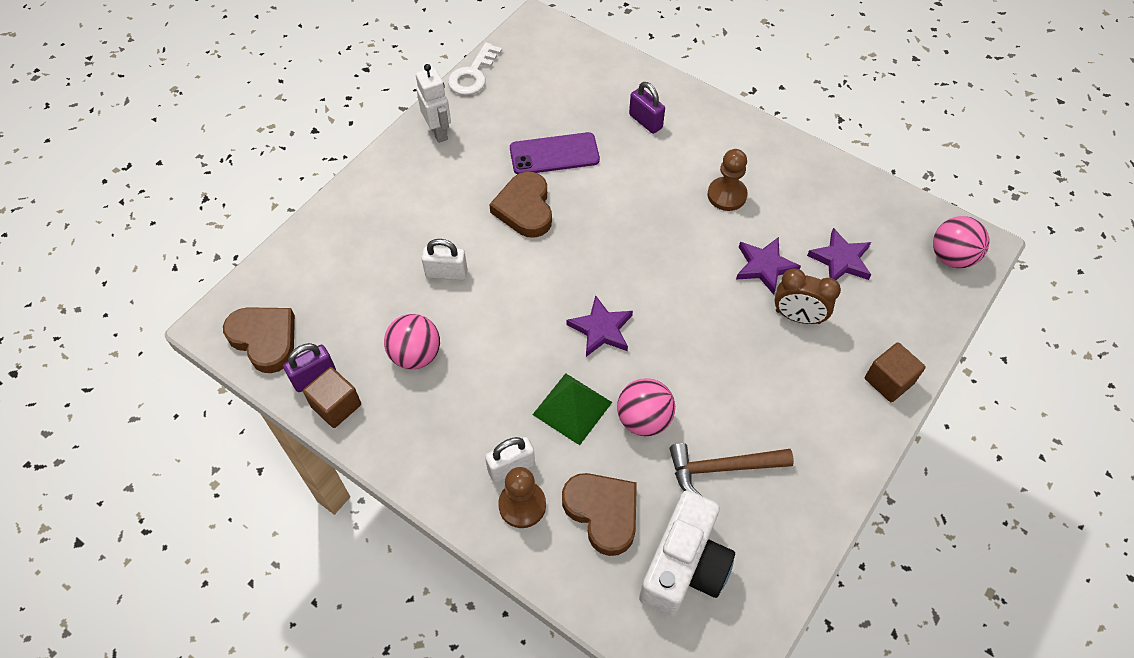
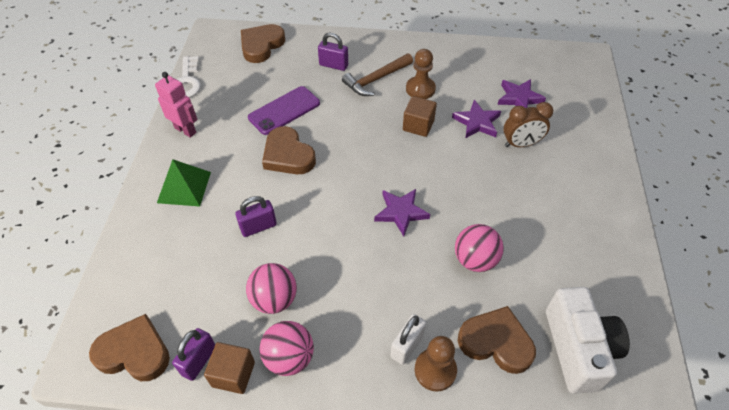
camera: 30 degrees left, 5 degrees down
(438, 132) = (185, 130): white robot -> pink robot
(446, 273) = (258, 227): white padlock -> purple padlock
(572, 408) = (420, 278): green pyramid -> green pyramid (184, 187)
(579, 62) = (261, 45): none -> brown heart
(722, 468) = (550, 265): brown hammer -> brown hammer (376, 79)
(888, 381) = (603, 157): brown cube -> brown cube (418, 125)
(951, 257) = (579, 69): pink ball -> pink ball (289, 357)

